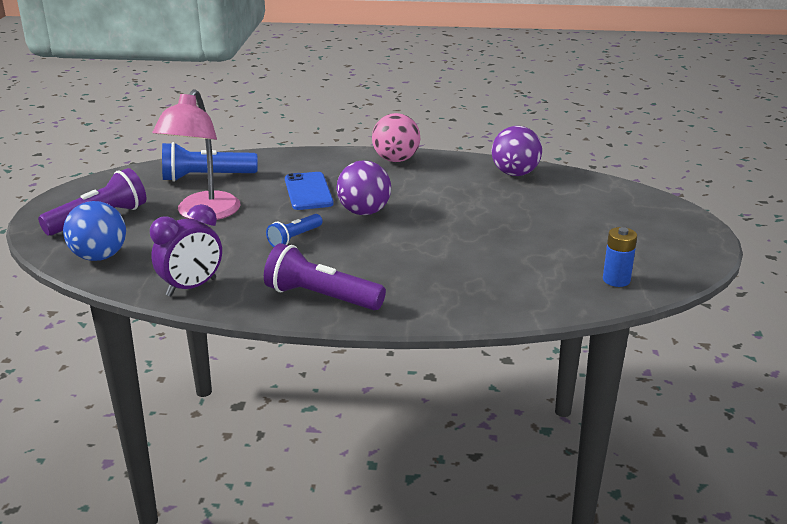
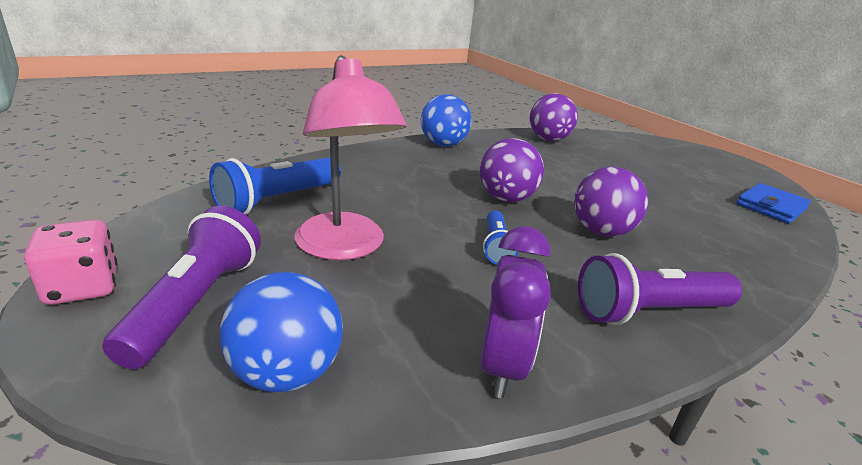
camera: 40 degrees left, 0 degrees up
(64, 199) = (82, 287): none -> pink dice
(308, 191) = (419, 190): blue phone -> none
(392, 251) = (601, 231): none -> purple ball
(396, 160) = (443, 145): pink ball -> blue ball
(616, 280) = (770, 206): blue battery -> blue wallet

